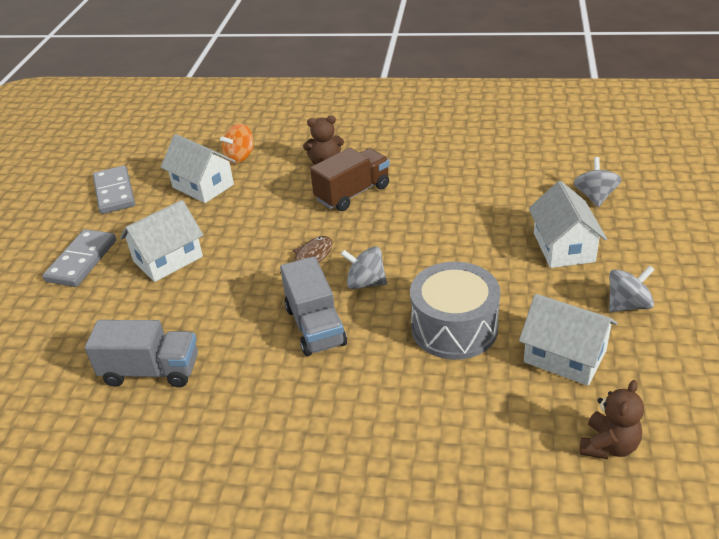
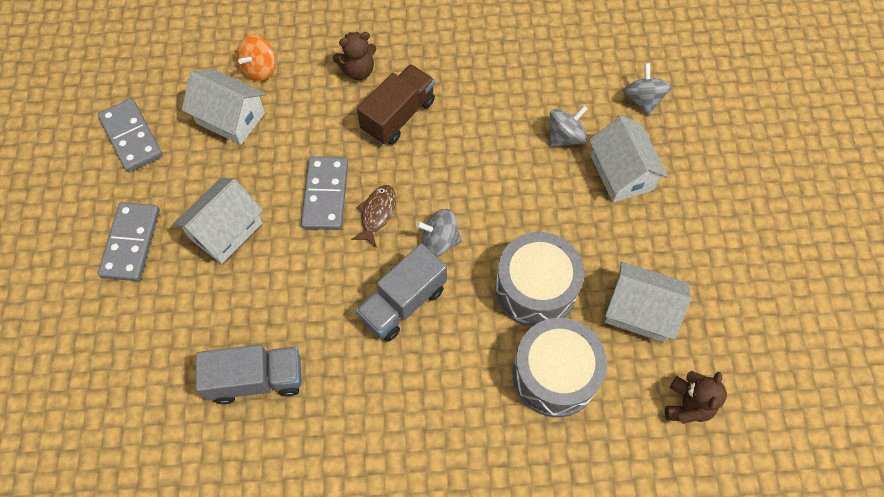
camera: 15 degrees left, 25 degrees up
(268, 241) = (326, 195): none -> grey domino
(315, 326) = (403, 303): grey truck -> grey truck turned 75 degrees clockwise
(459, 401) = (554, 375): none -> grey drum
(628, 305) = (688, 242): grey spinning top -> grey spinning top (565, 137)

